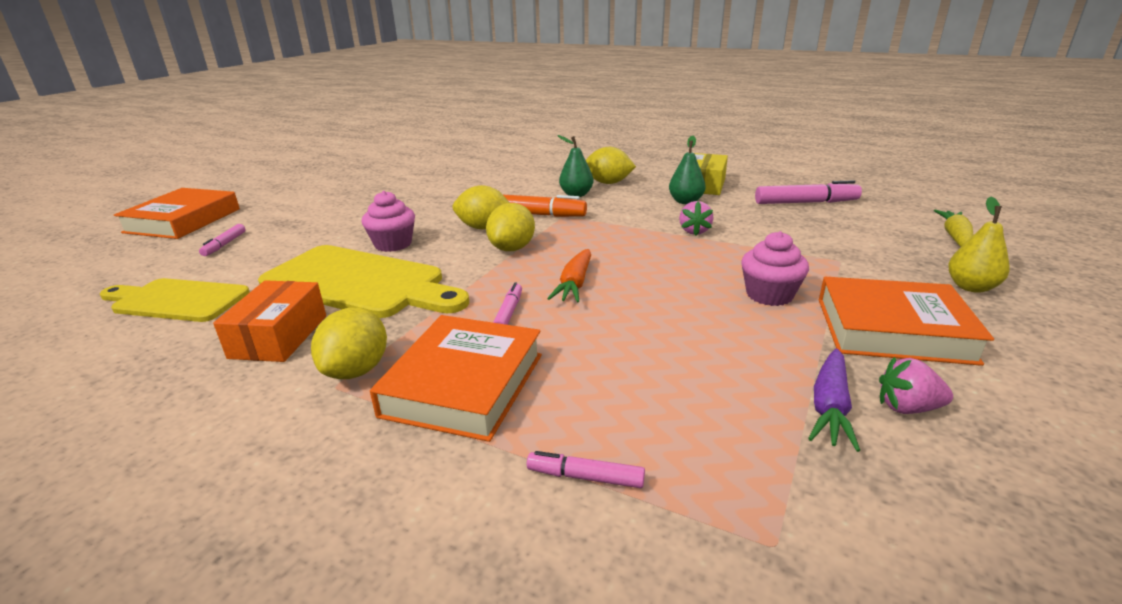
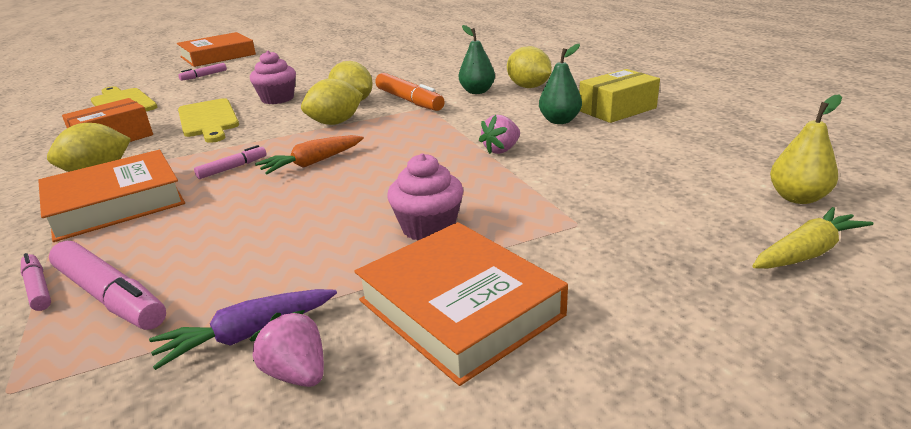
camera: 40 degrees right, 0 degrees up
(360, 283) = (208, 120): yellow cutting board -> yellow cutting board, size x0.65
(806, 202) = (692, 155): pink marker -> pink marker (110, 296)
(971, 287) = (667, 312): yellow pear -> yellow pear (797, 198)

